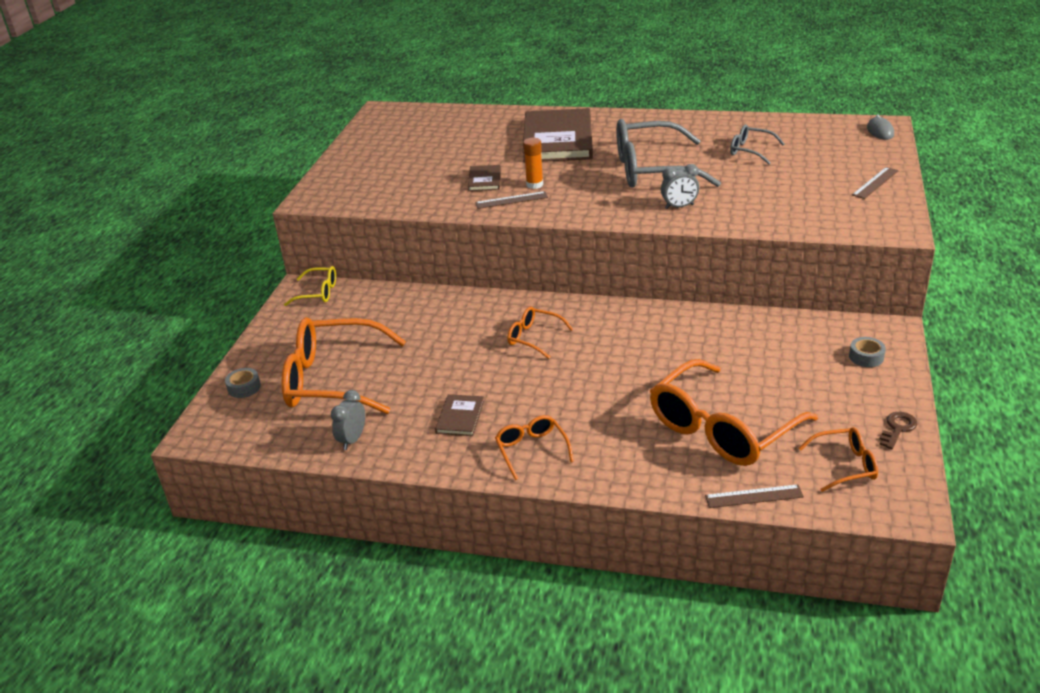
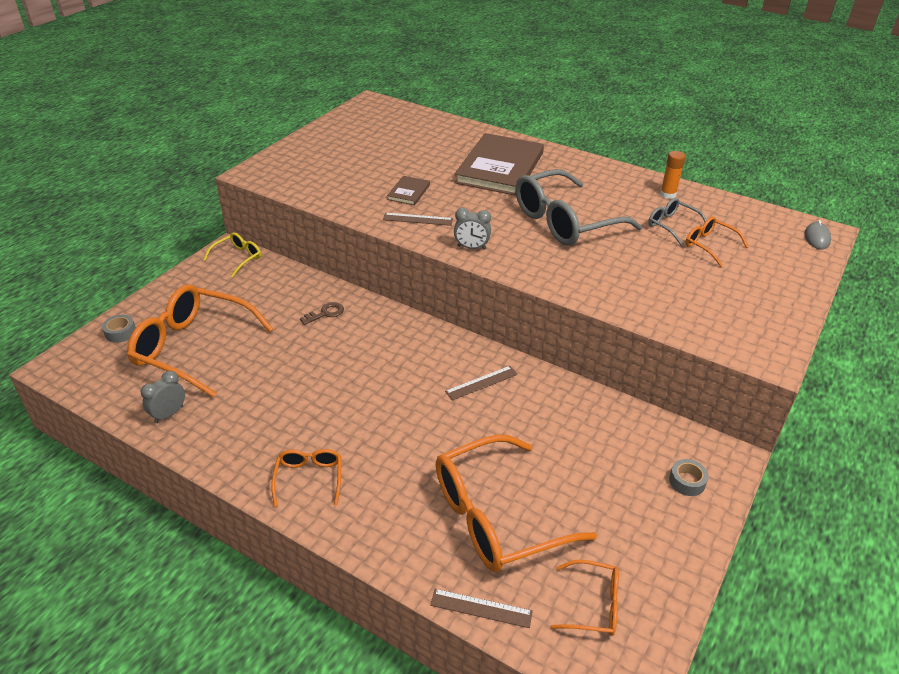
camera: 15 degrees right, 5 degrees up
(318, 293) = (238, 258): yellow glasses -> yellow glasses turned 75 degrees counterclockwise
(460, 417) = (270, 421): brown book -> none
(533, 338) = (385, 358): orange glasses -> orange glasses (709, 245)
(534, 184) = (448, 209): orange glue stick -> orange glue stick (668, 194)
(651, 170) = (564, 221): grey glasses -> grey glasses turned 45 degrees counterclockwise
(679, 207) = (565, 268): grey clock -> grey clock (471, 247)
(875, 183) = (777, 295): brown ruler -> brown ruler (481, 383)
(897, 428) = (673, 579): brown key -> brown key (325, 313)

